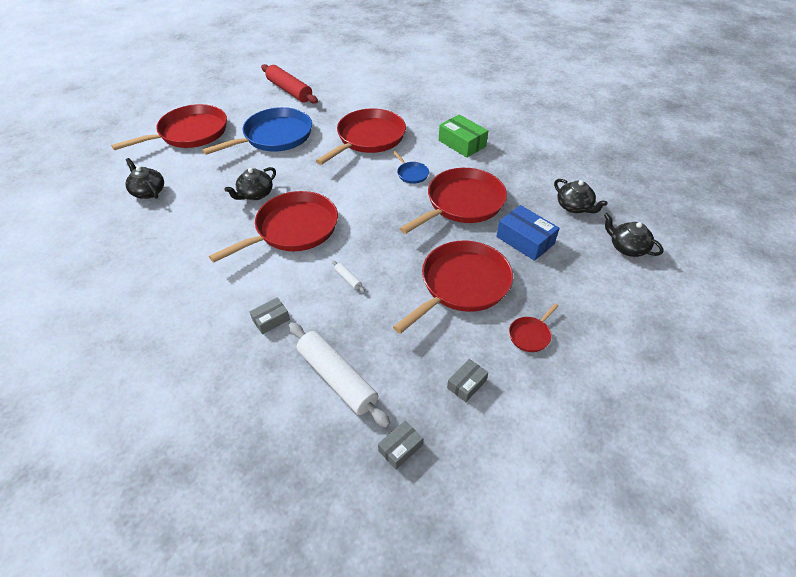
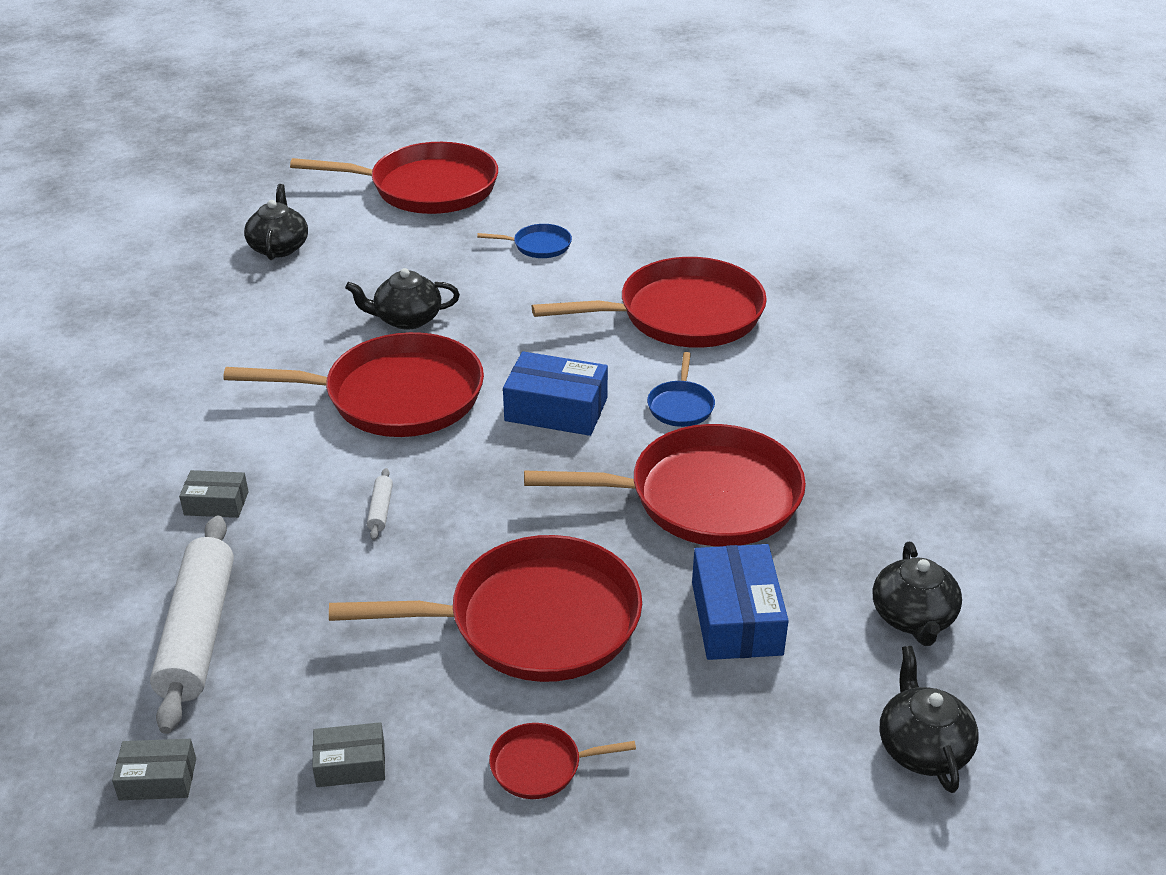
camera: 40 degrees right, 10 degrees down
(275, 136) = (539, 246): blue pan -> blue pan, size x0.43
(289, 91) = (650, 182): red rolling pin -> none
(367, 199) = (556, 409): none -> blue box
(462, 143) = (839, 399): green box -> none

